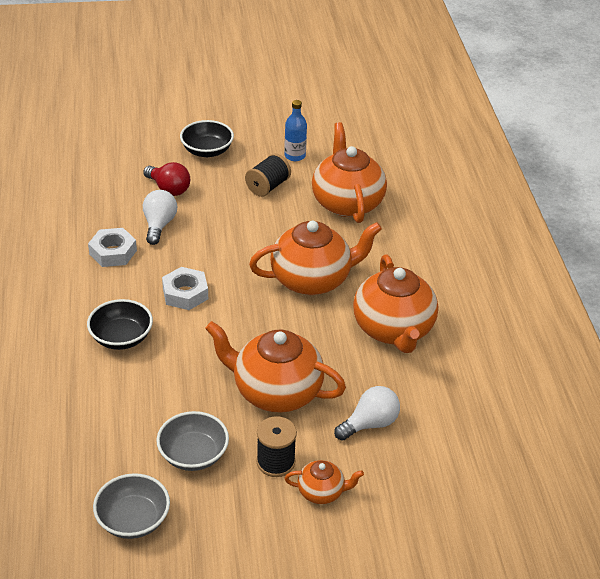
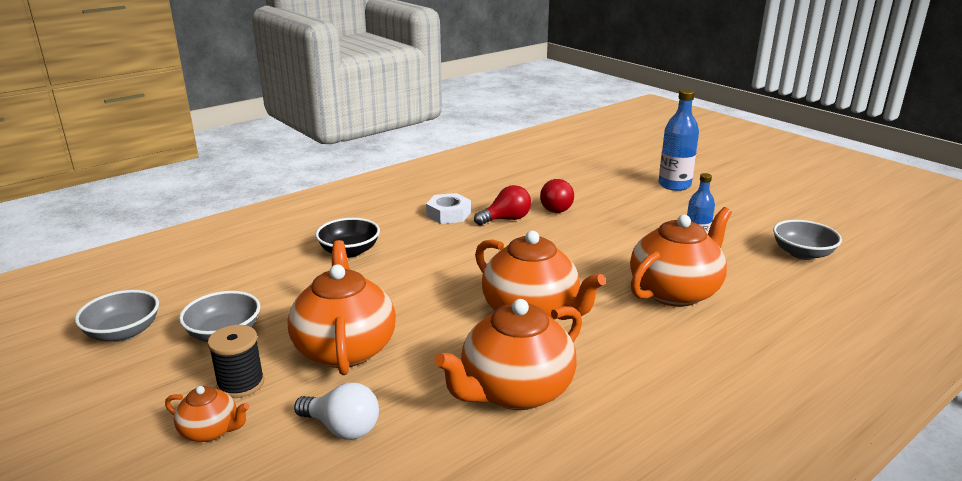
camera: 60 degrees right, 15 degrees down
(159, 225) = (506, 219): white light bulb -> red light bulb
(185, 293) = (434, 258): white nut -> none
(197, 110) = (674, 185): none -> blue bottle
(207, 151) = (631, 205): black bowl -> none
(268, 186) = (630, 245): black spool -> none
(321, 492) = (210, 431): orange teapot -> orange teapot turned 45 degrees counterclockwise
(354, 122) = (802, 253): none -> grey bowl

